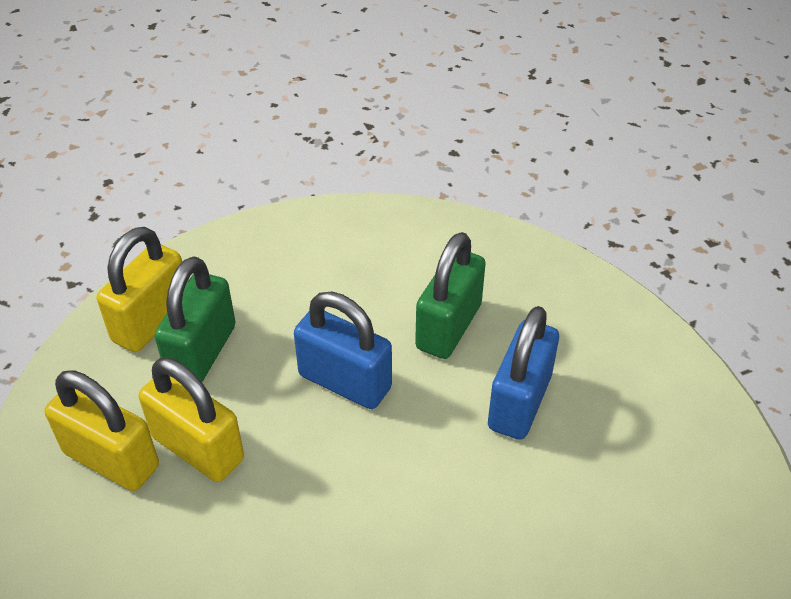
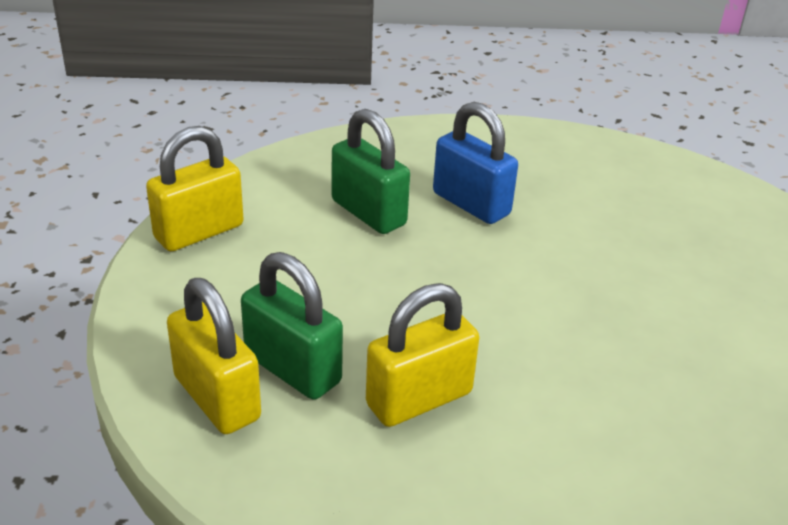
camera: 70 degrees left, 10 degrees down
(111, 459) = (399, 469): yellow padlock -> yellow padlock (199, 232)
(344, 382) = (393, 285): blue padlock -> none

